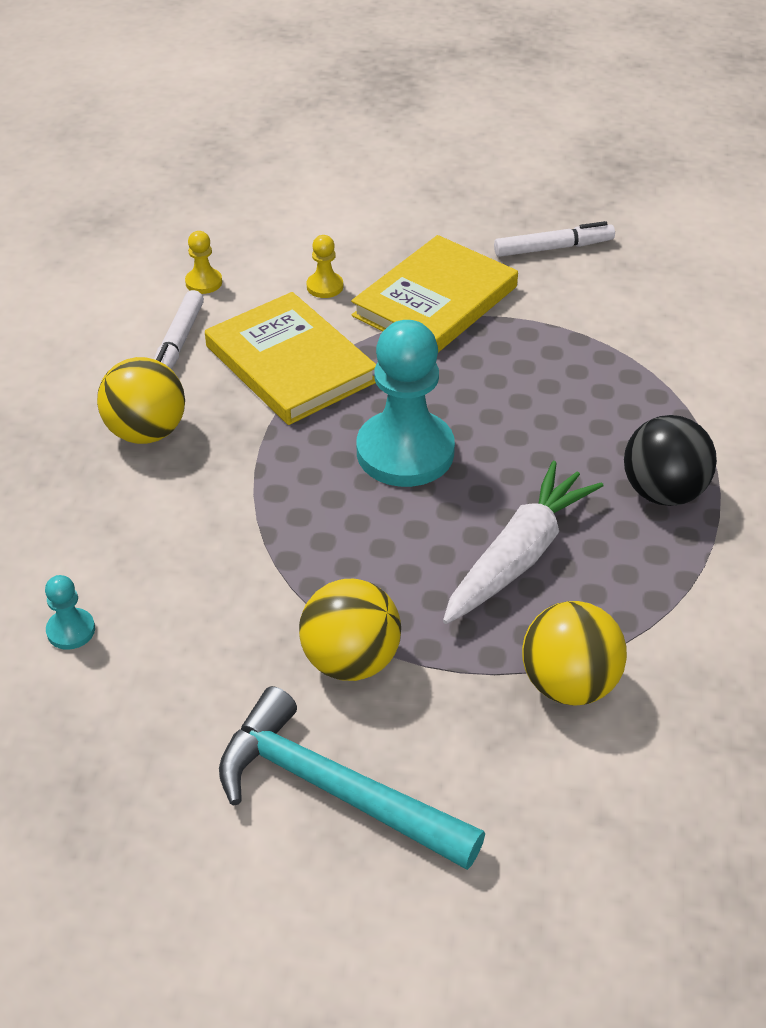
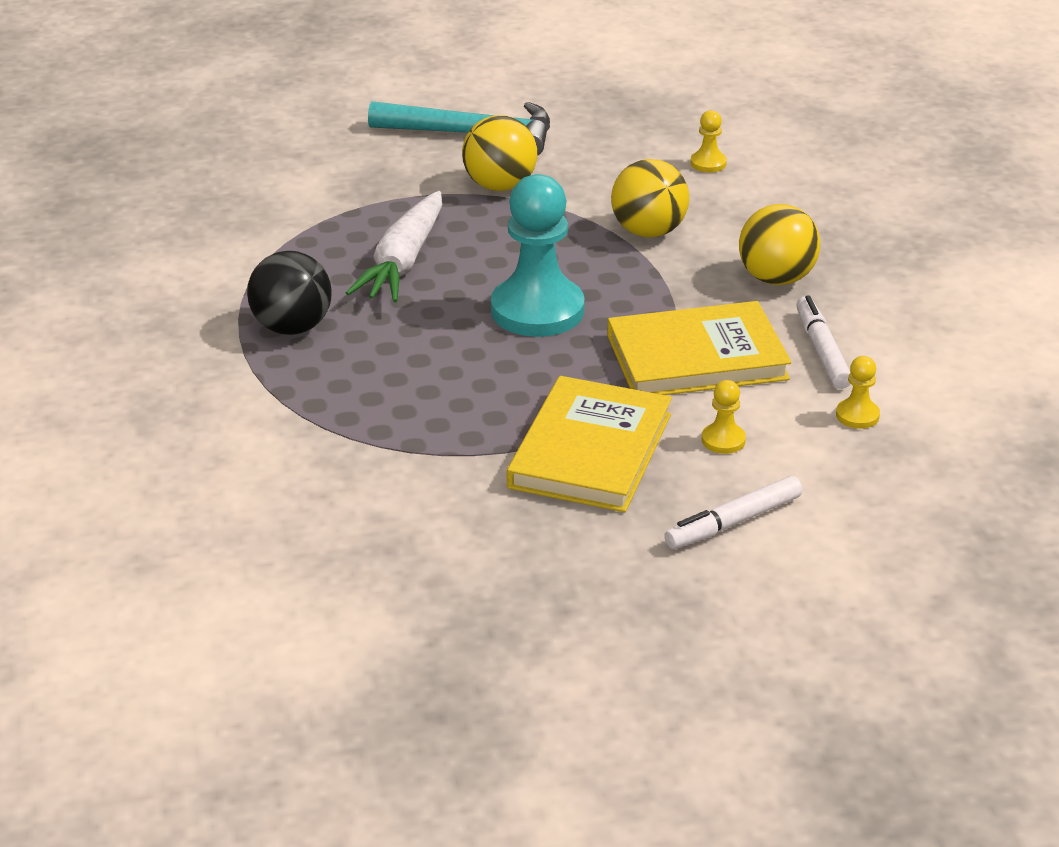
camera: 160 degrees right, 10 degrees down
(71, 630) = (708, 163): turquoise pawn -> yellow pawn
(290, 364) = (696, 357): yellow book -> yellow book turned 45 degrees counterclockwise
(553, 248) = (484, 549): white marker -> white marker (733, 522)
(569, 684) = (338, 203): yellow ball -> yellow ball (648, 232)

